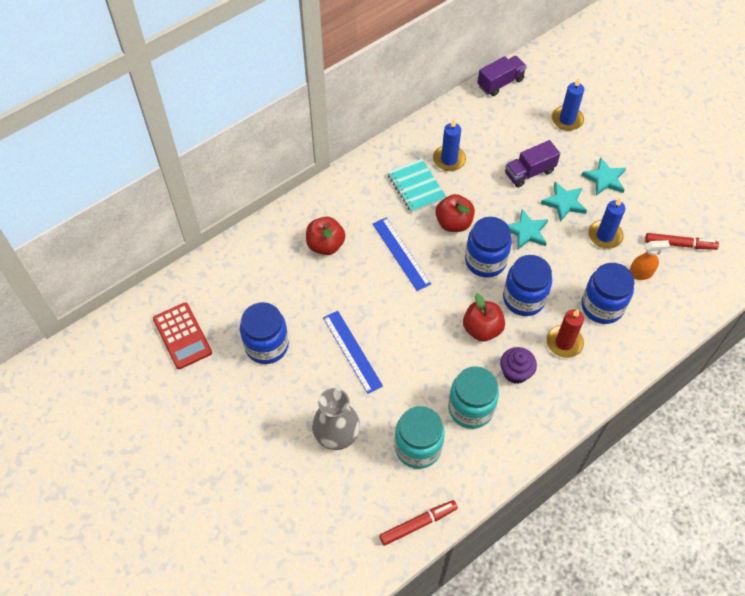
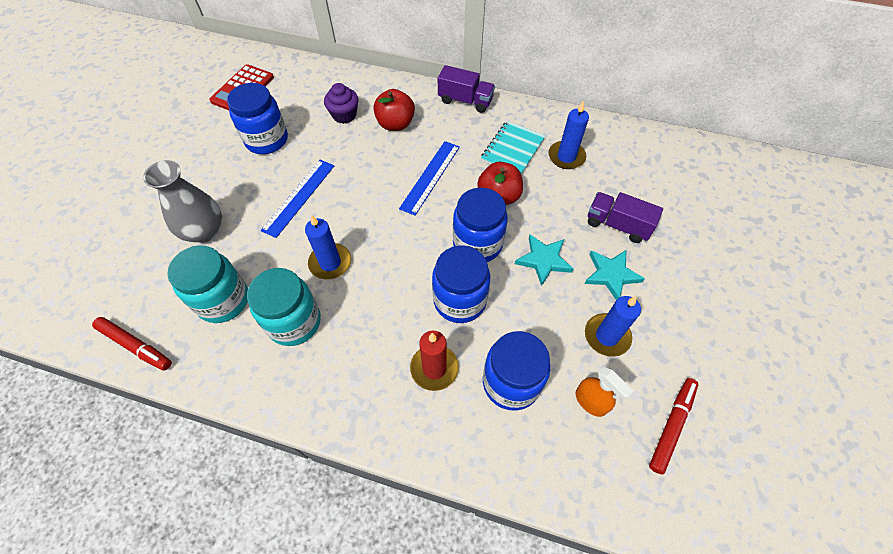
camera: 55 degrees right, 0 degrees up
(482, 329) = (395, 283): red apple -> none
(500, 83) = (696, 148): purple truck -> purple truck (465, 101)
(515, 372) = (364, 340): purple cupcake -> purple cupcake (344, 115)
(567, 120) = (717, 223): blue candle -> blue candle (330, 263)
(604, 179) = (680, 296): turquoise star -> none
(680, 244) = (671, 426): red marker -> red marker turned 120 degrees counterclockwise

